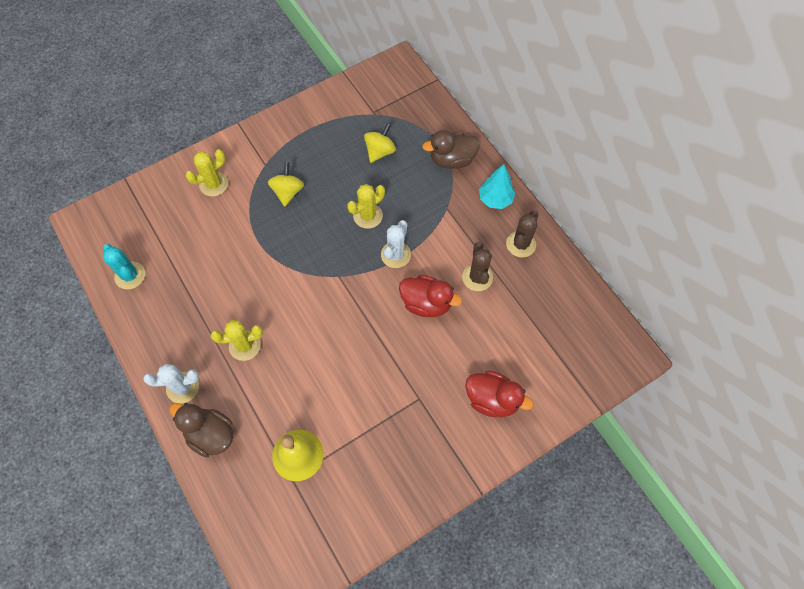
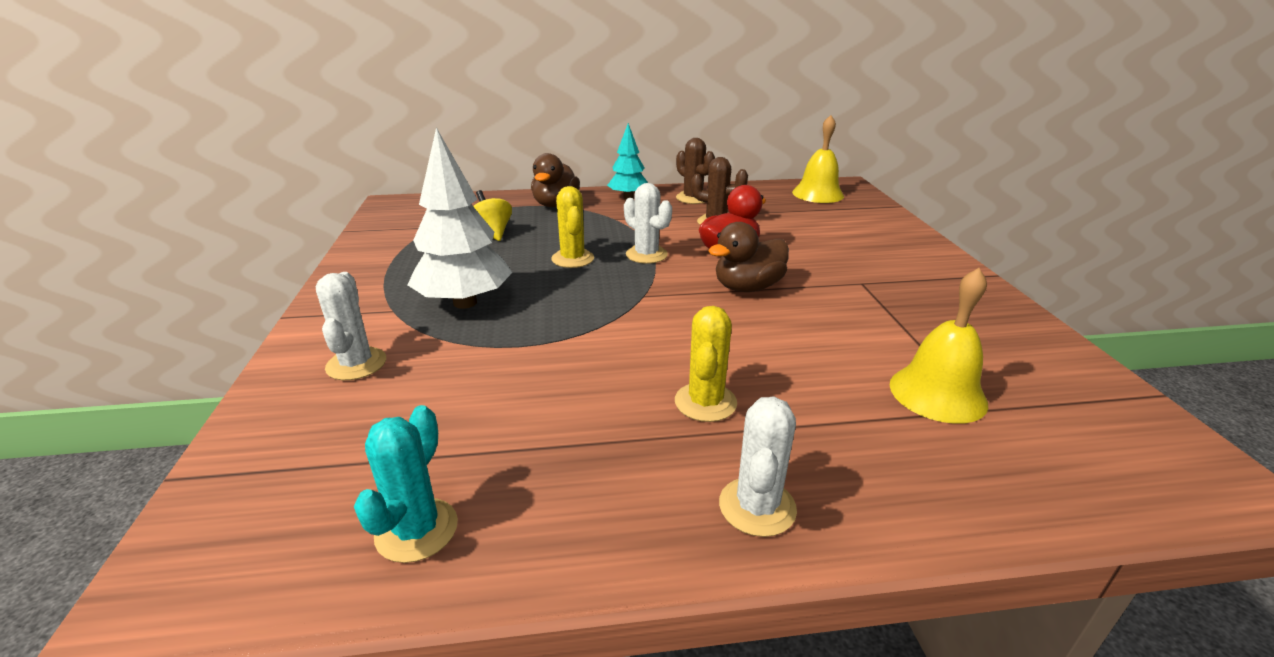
camera: 65 degrees left, 35 degrees down
(130, 275) = (416, 530): turquoise cactus -> turquoise cactus turned 60 degrees counterclockwise
(210, 434) = (881, 489): brown duck -> brown duck (747, 287)
(214, 184) = (356, 364): yellow cactus -> white cactus
(288, 192) = (465, 302): yellow spinning top -> white tree
(492, 399) = (876, 245): red duck -> none
(590, 336) = (817, 194): none -> yellow bell

